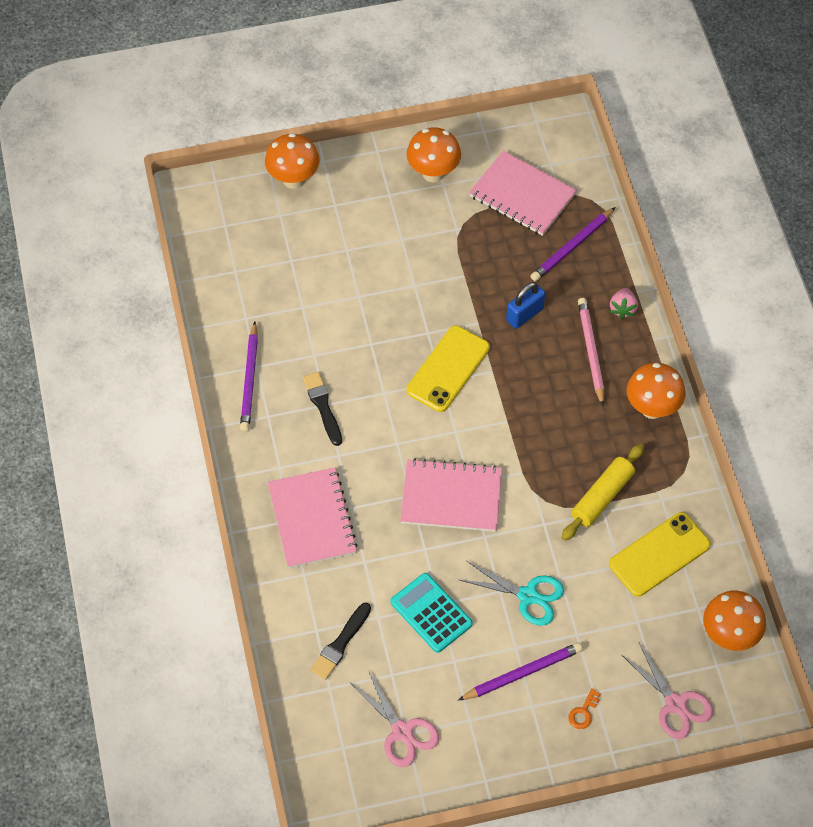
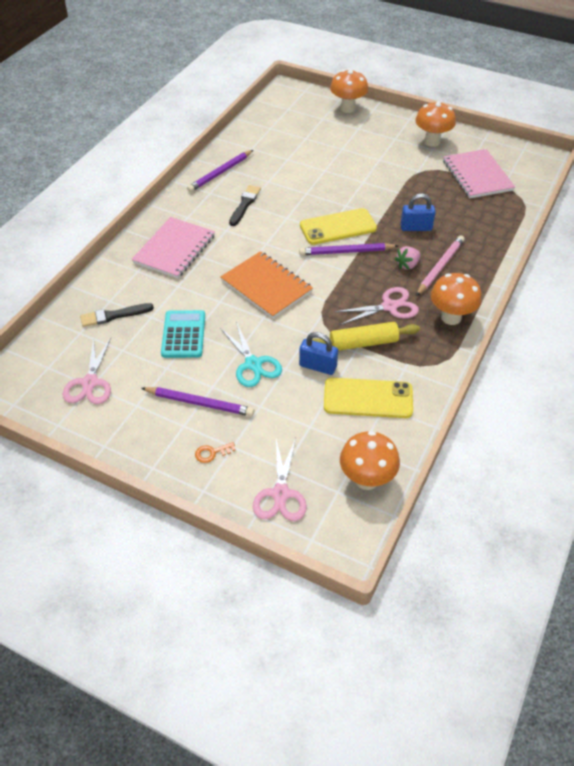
camera: 40 degrees right, 10 degrees down
(451, 497) = (266, 286): pink notebook -> orange notebook
(572, 247) = (483, 213): purple pencil -> purple pencil (346, 252)
(586, 553) = (318, 366): none -> blue padlock
(587, 436) = (389, 306): none -> pink scissors
(622, 309) = (485, 258): pink strawberry -> pink strawberry (407, 265)

